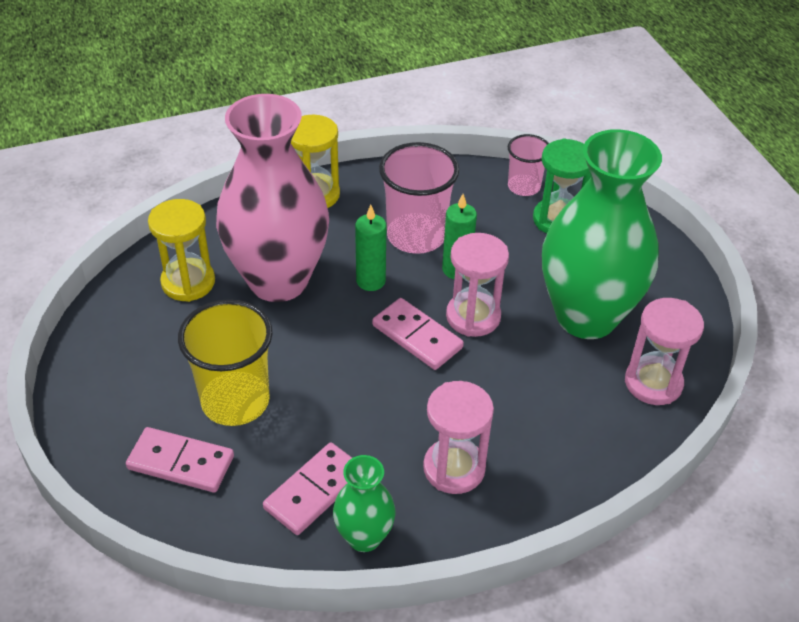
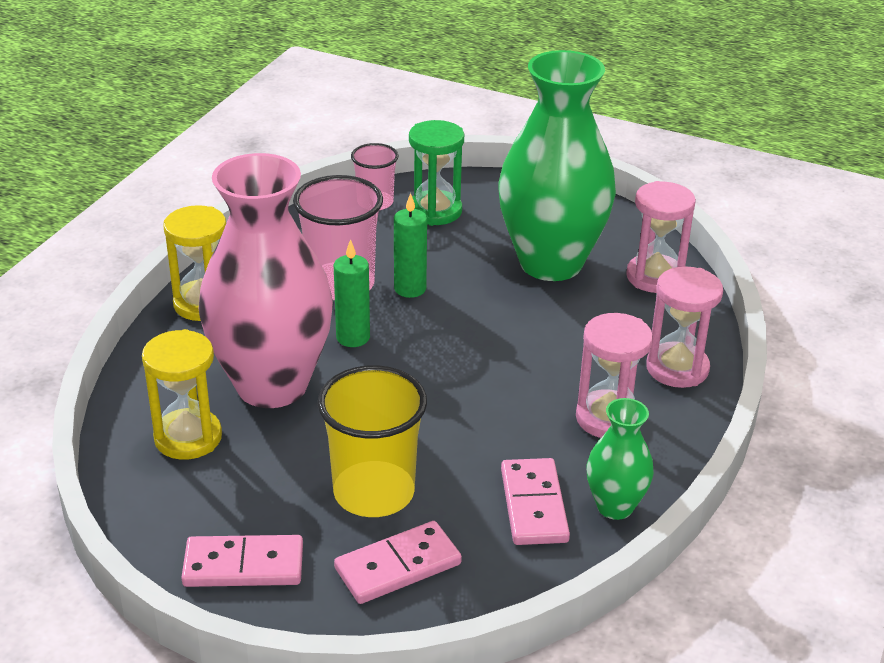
camera: 45 degrees left, 10 degrees down
(417, 336) = (450, 352): pink domino -> pink domino (243, 565)
(473, 316) = (471, 312): pink hourglass -> pink hourglass (677, 368)

